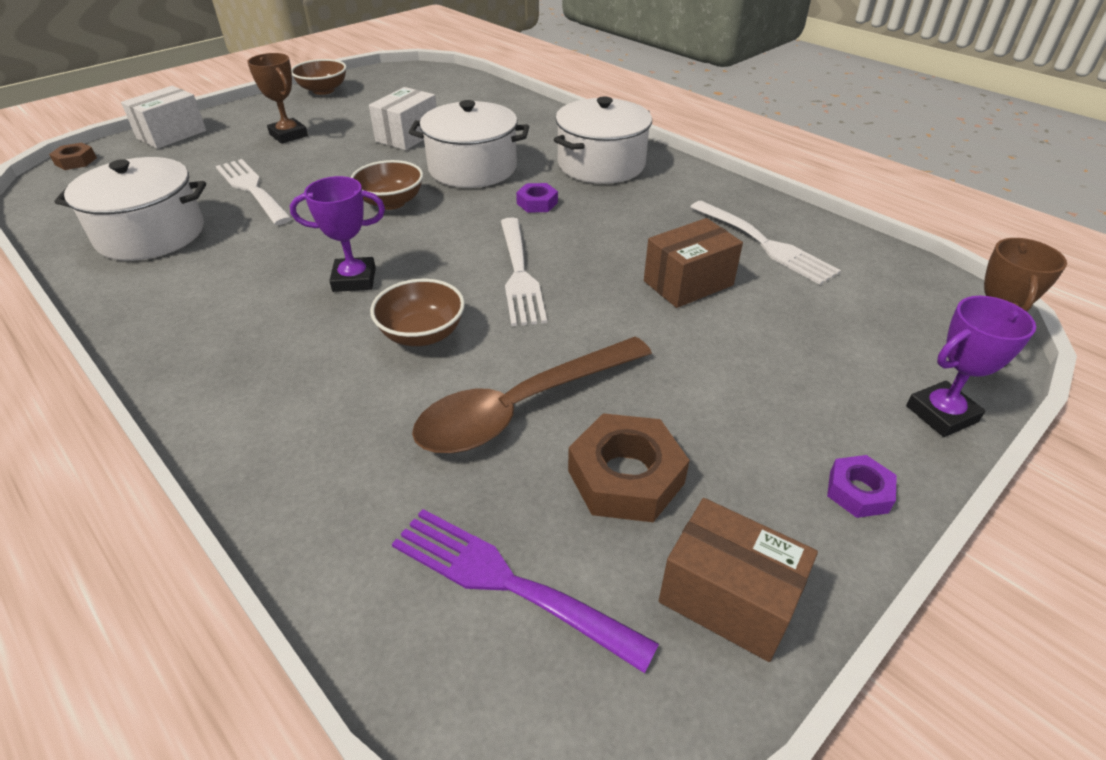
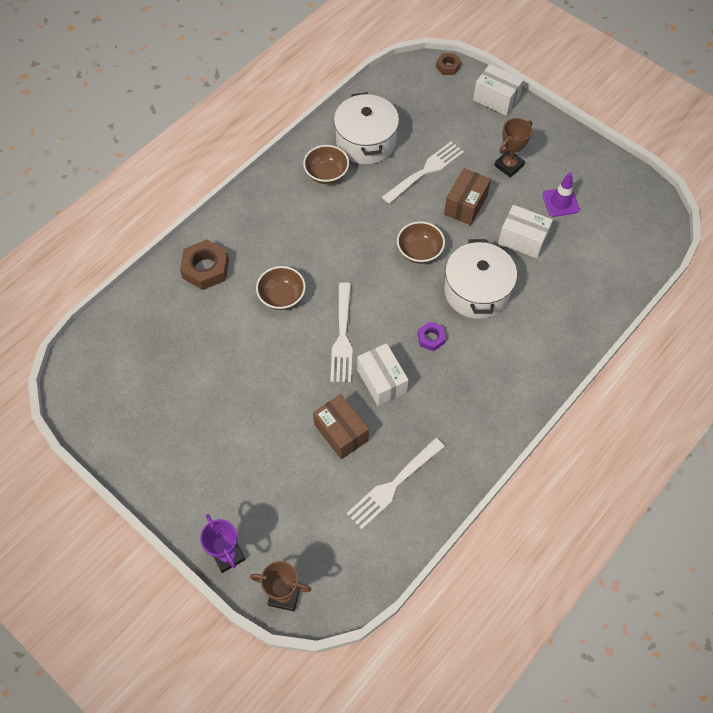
camera: 85 degrees right, 20 degrees up
(323, 90) = (597, 163): brown bowl -> brown bowl (326, 174)
(354, 279) = (329, 253): purple trophy -> none
(365, 112) = (560, 202): none -> purple traffic cone
(508, 583) = (130, 356): purple fork -> none
(519, 274) = (342, 337): white fork -> white fork turned 75 degrees counterclockwise
(522, 407) = (228, 350): brown spoon -> none
(601, 164) = (498, 377): white pot -> none
(602, 244) = (381, 381): none -> white box
(626, 477) = (183, 397): brown nut -> brown nut (205, 268)
(728, 598) = (121, 436): brown box -> brown box (465, 205)
(858, 492) = (174, 499): purple nut -> none

